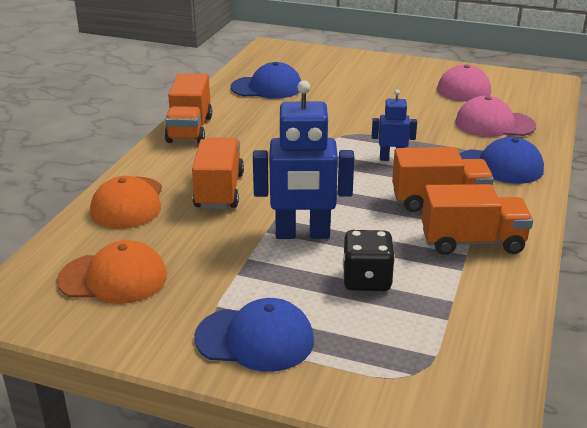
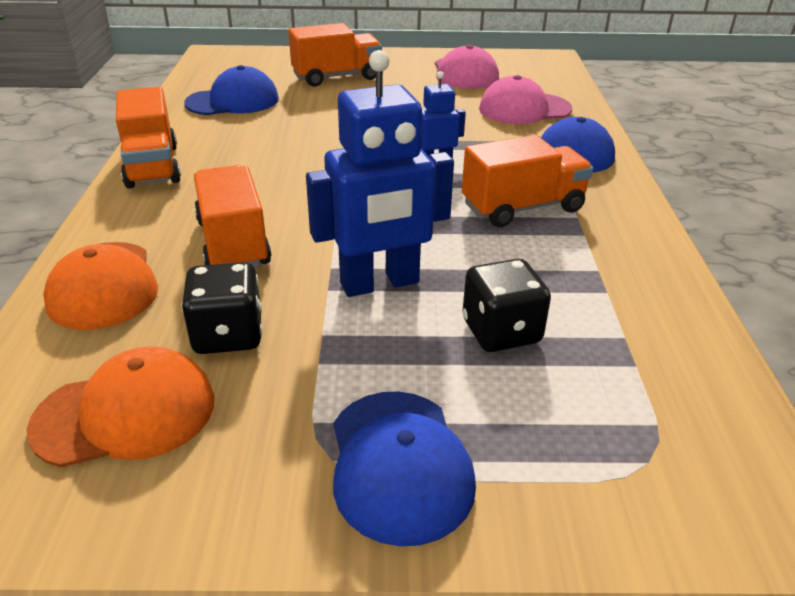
camera: 20 degrees left, 5 degrees up
(190, 247) = (228, 335): none -> black dice
(255, 339) = (399, 464): blue cap -> blue cap turned 90 degrees clockwise
(472, 242) = (595, 252): orange truck -> orange truck (336, 77)

